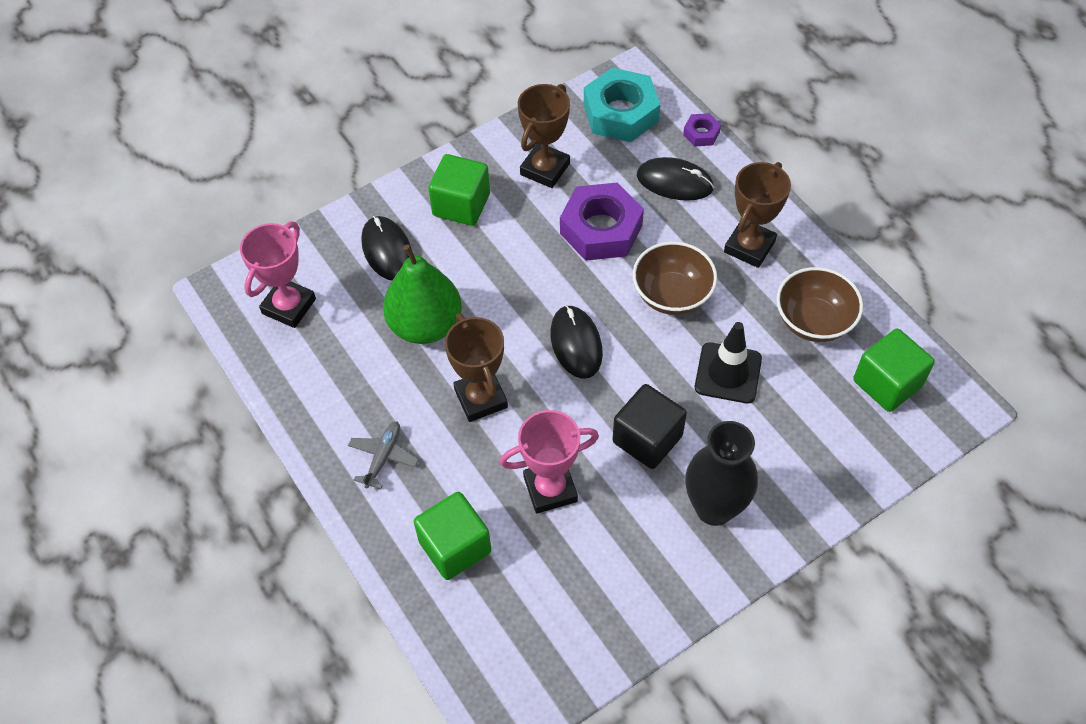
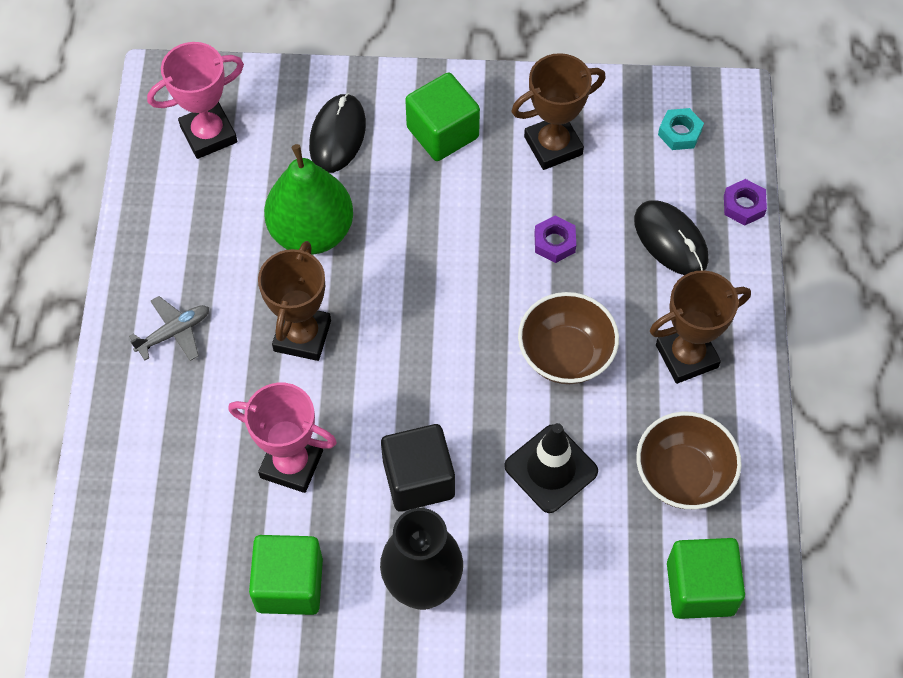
camera: 35 degrees right, 5 degrees up
(455, 547) = (166, 458): green cube -> green cube (289, 584)
(576, 343) = (432, 341): black mouse -> none
(601, 229) = (554, 242): purple nut -> purple nut, size x0.46
(621, 113) = (680, 133): turquoise nut -> turquoise nut, size x0.46

